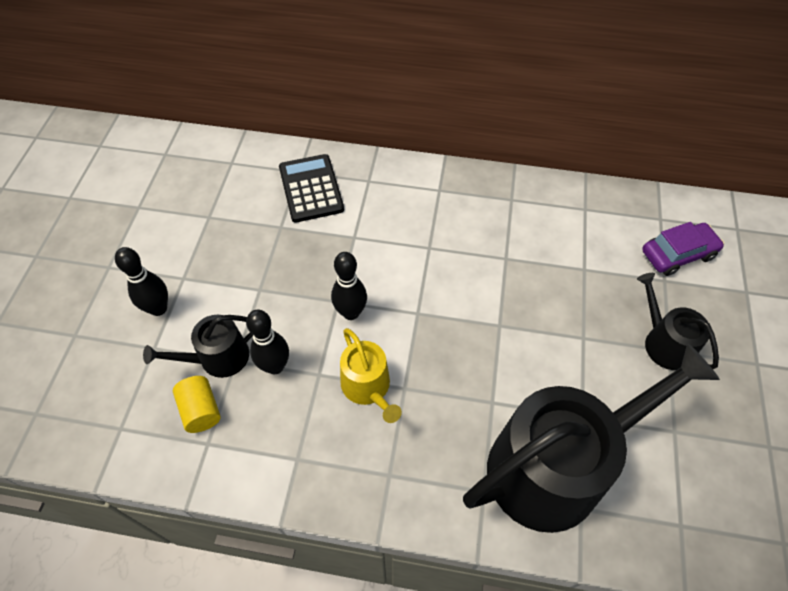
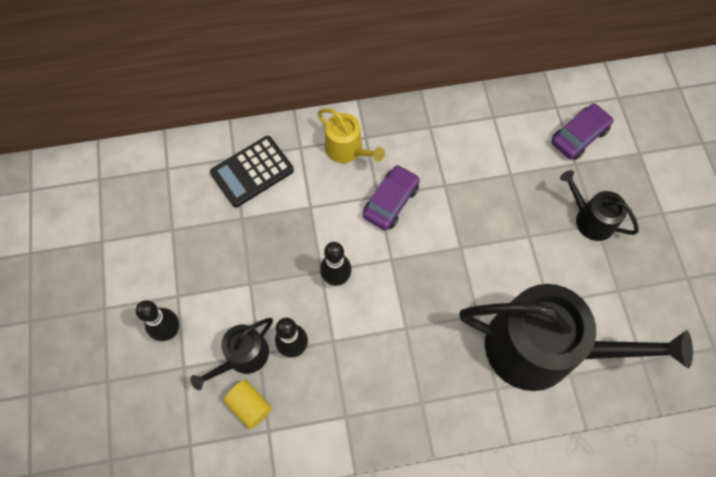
camera: 20 degrees left, 10 degrees up
(311, 188) = (252, 172): black calculator -> black calculator turned 90 degrees counterclockwise
(368, 387) = (377, 337): yellow watering can -> yellow watering can (347, 149)
(440, 257) = (390, 202): none -> purple car
(556, 465) = (542, 348): black watering can -> black watering can turned 60 degrees clockwise

